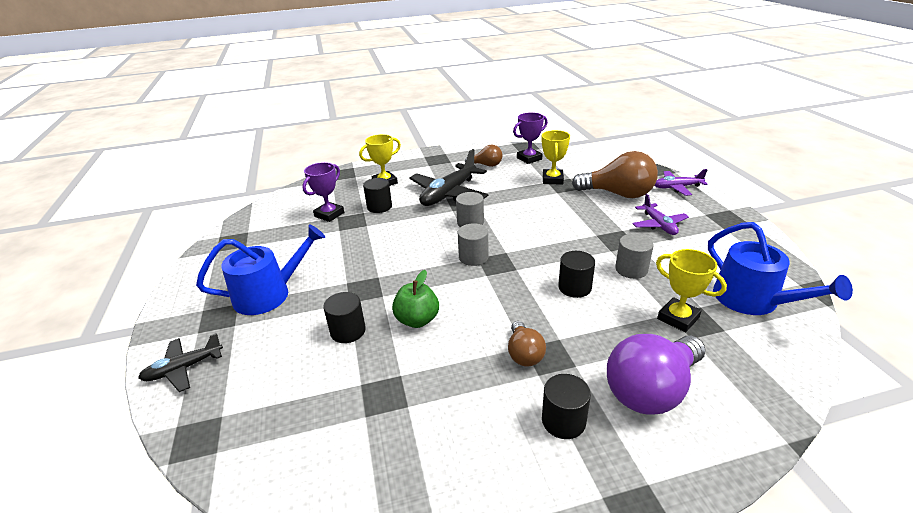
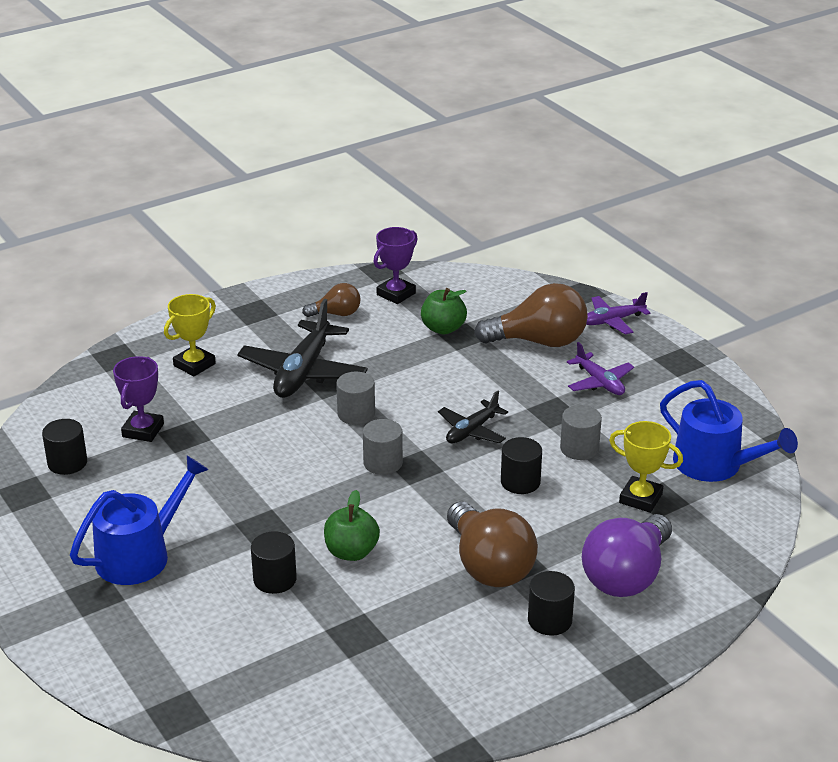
camera: 20 degrees left, 0 degrees up
(184, 368) = (101, 656): black plane -> black plane (472, 431)
(379, 207) = (211, 407): black cylinder -> black cylinder (67, 463)
(524, 354) = (489, 566): brown light bulb -> brown light bulb, size x1.85
(552, 180) = (443, 328): yellow trophy -> green apple

